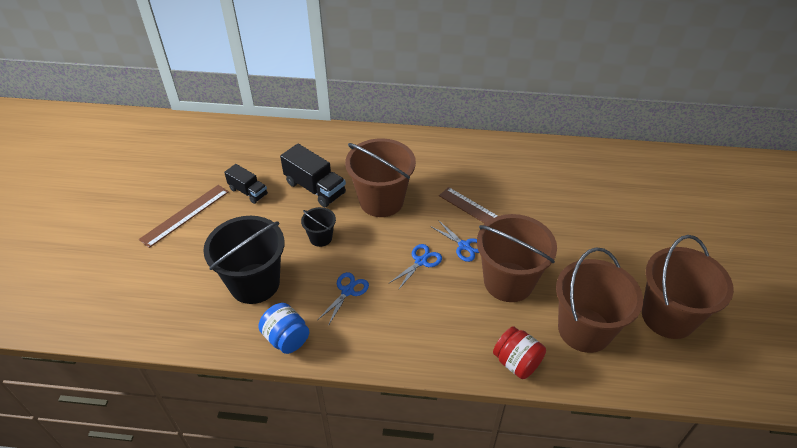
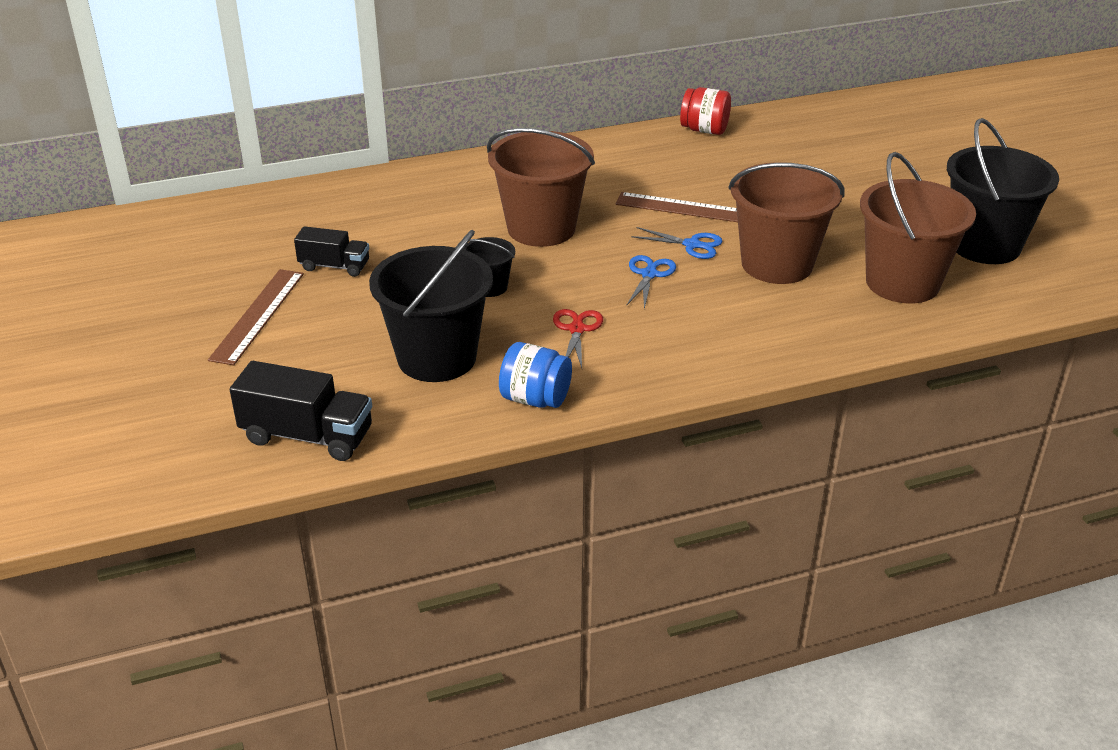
camera: 25 degrees left, 10 degrees down
(315, 188) = (433, 238): black truck -> black truck (307, 436)
(347, 291) = (576, 329): blue scissors -> red scissors
(516, 362) = (849, 334): red jar -> red jar (704, 130)
(668, 316) = (984, 245): brown bucket -> black bucket

